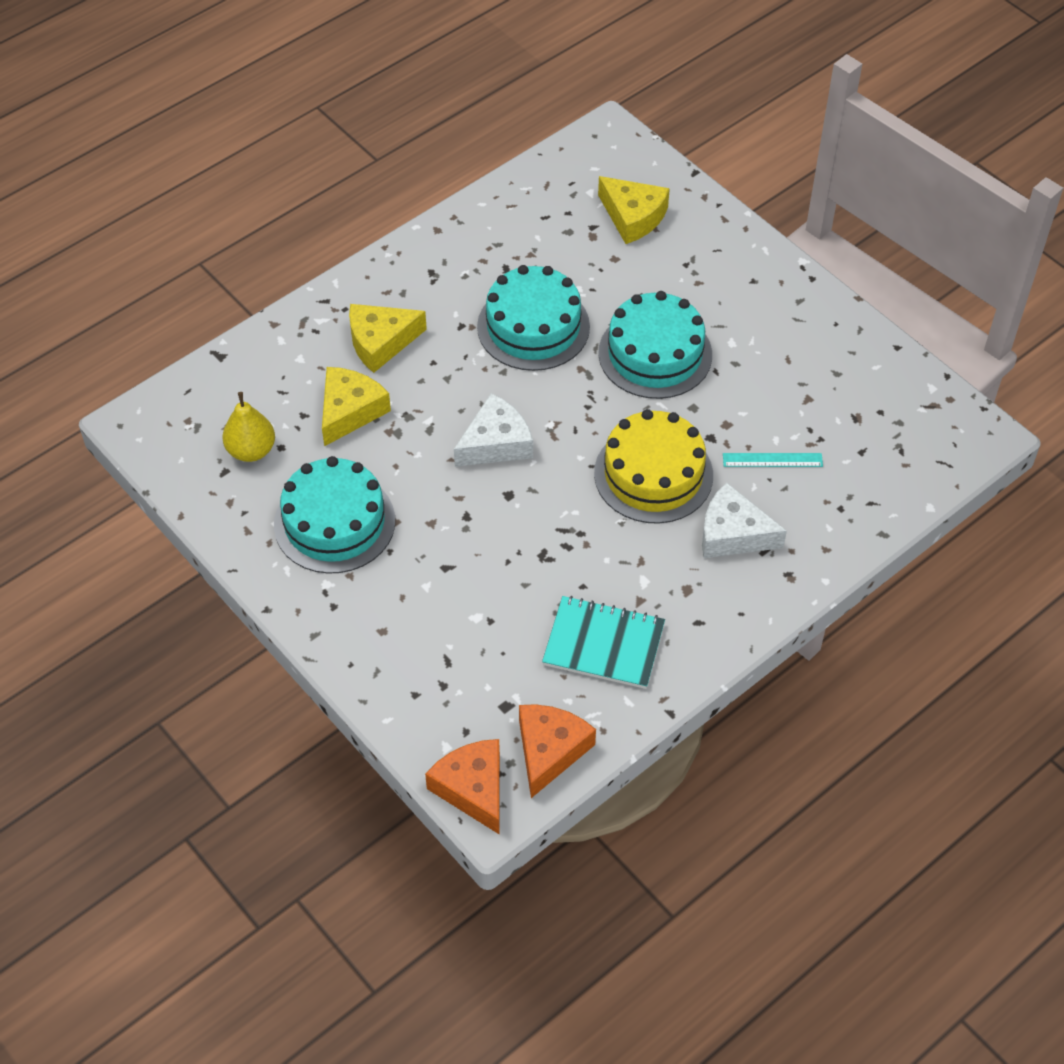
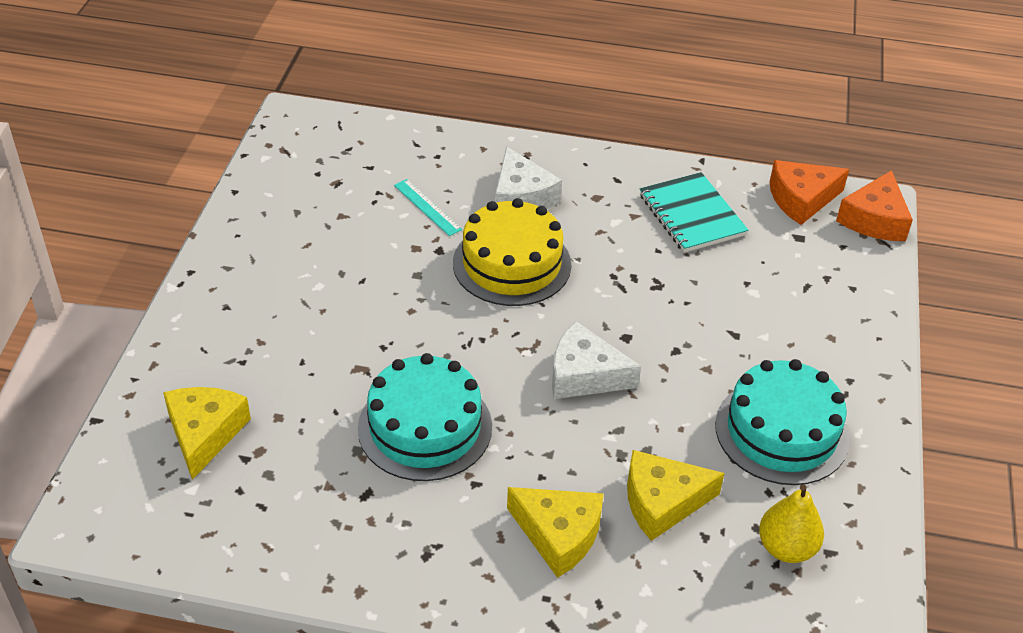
camera: 130 degrees left, 10 degrees down
(655, 354) = (378, 326): turquoise cake -> none

